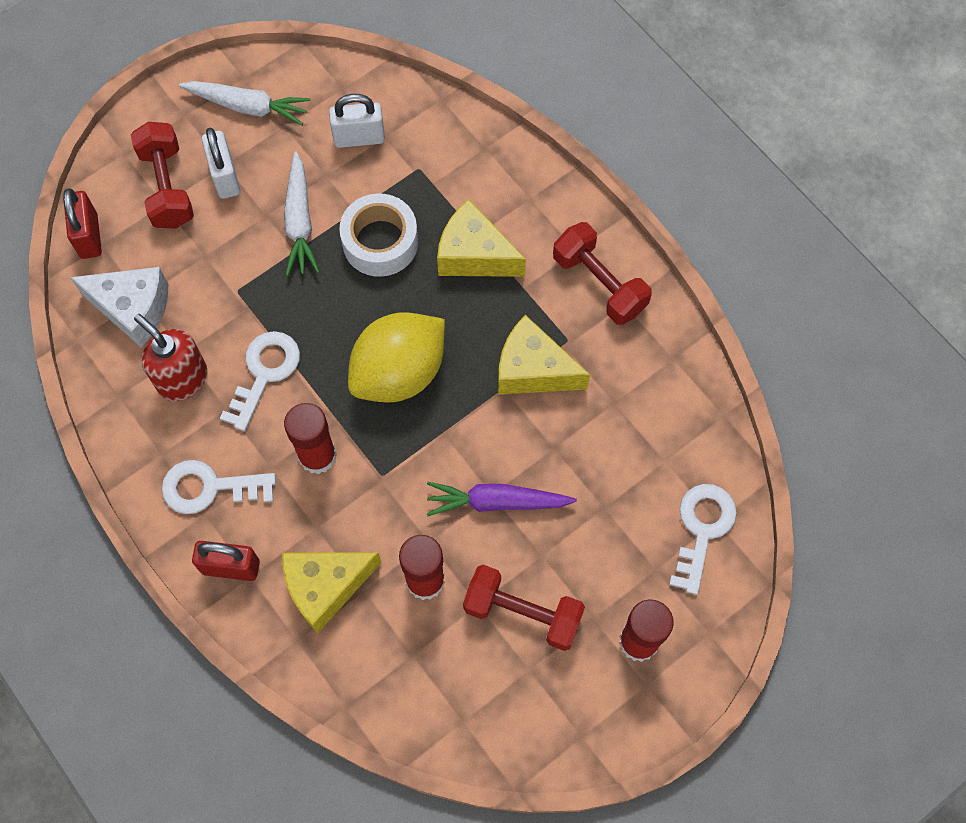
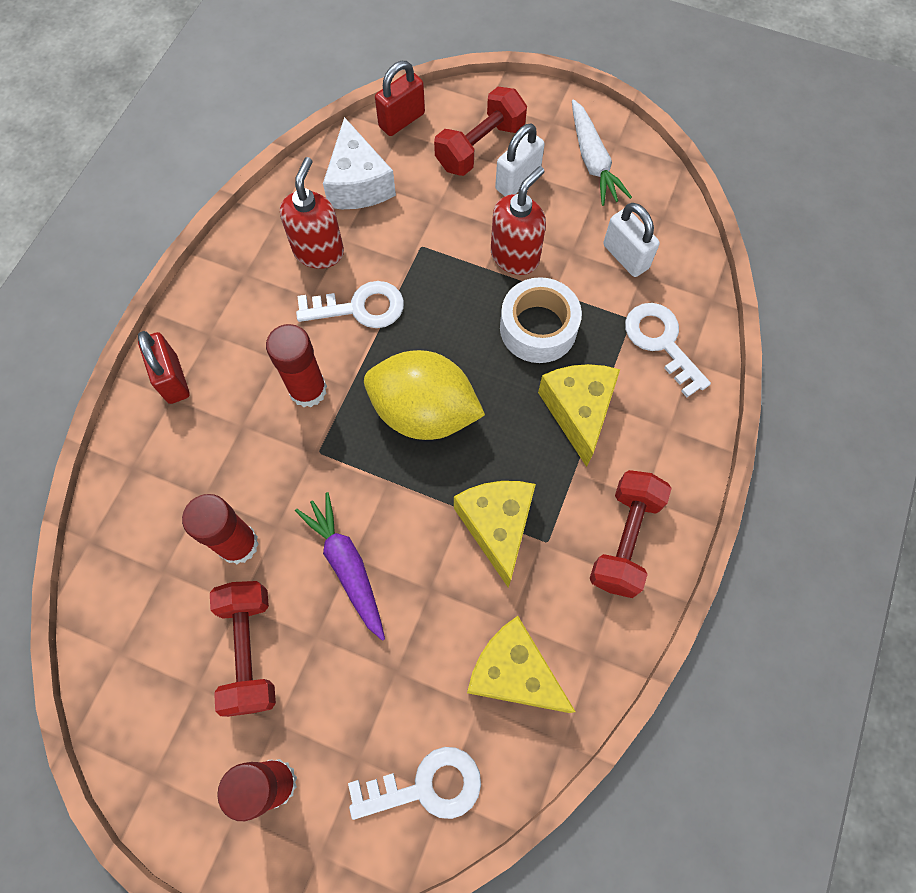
camera: 60 degrees right, 0 degrees up
(209, 487) = (234, 324): white key -> white key (661, 342)
(300, 221) = (515, 256): white carrot -> red soap dispenser
(325, 587) = (191, 463): yellow cheese -> yellow cheese (513, 672)

